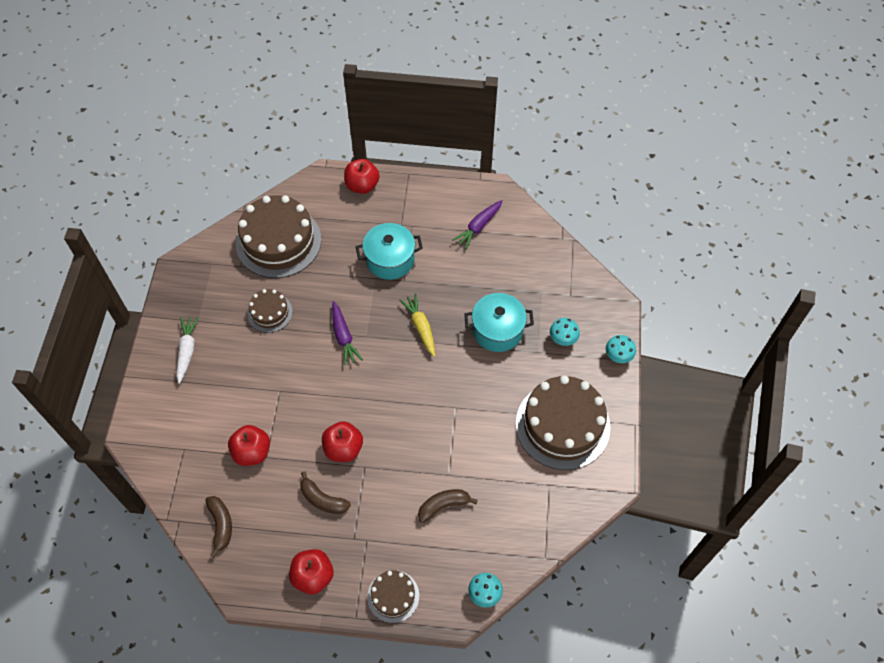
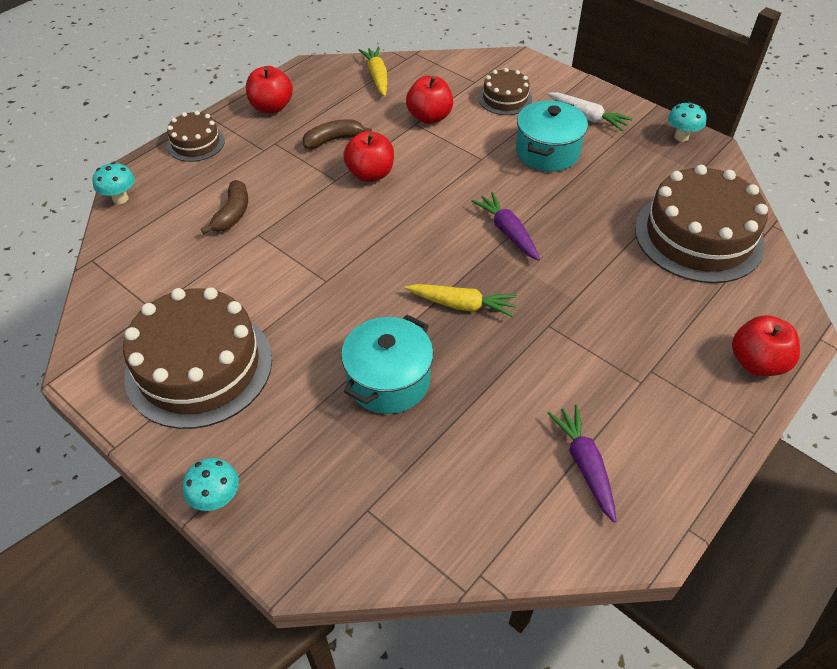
camera: 125 degrees right, 10 degrees down
(221, 525) = (377, 77): brown banana -> yellow carrot
(270, 313) = (591, 189): brown cake -> brown cake (505, 99)
(343, 337) = (507, 232): purple carrot -> purple carrot turned 45 degrees clockwise
(390, 260) = (594, 327): turquoise pot -> turquoise pot (547, 152)
(562, 340) = (306, 447): turquoise mushroom -> turquoise mushroom (681, 137)

